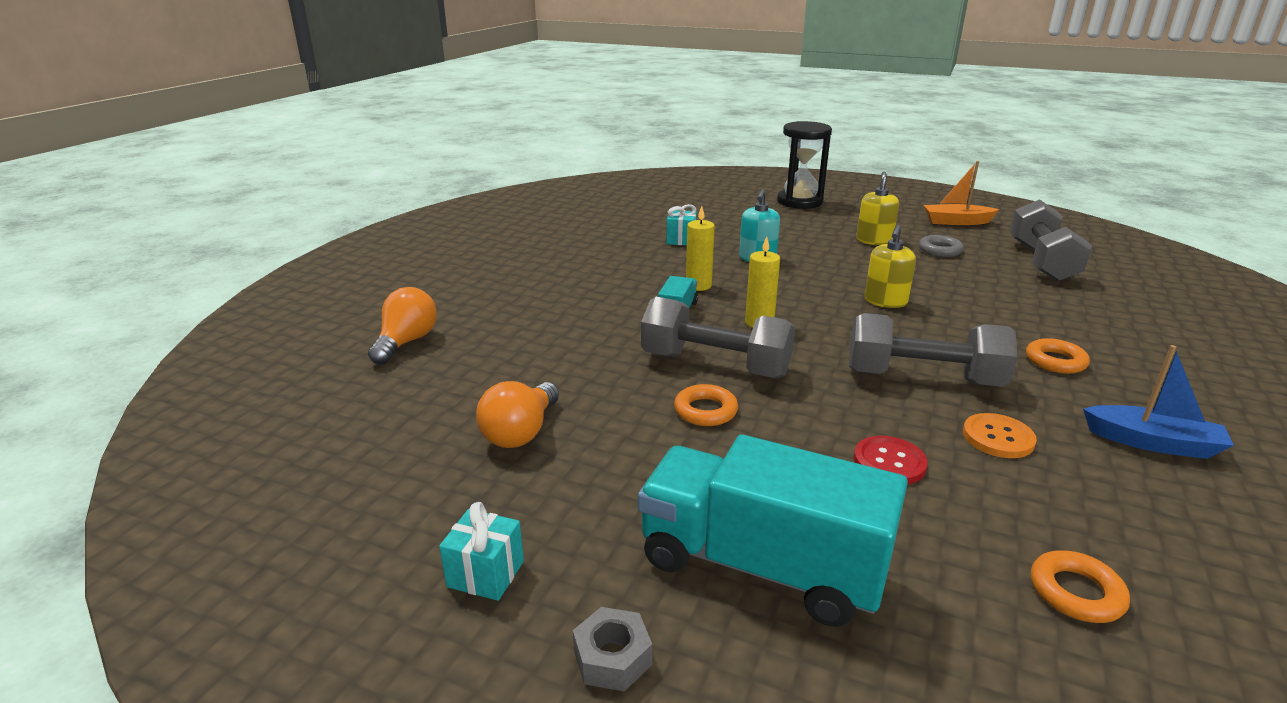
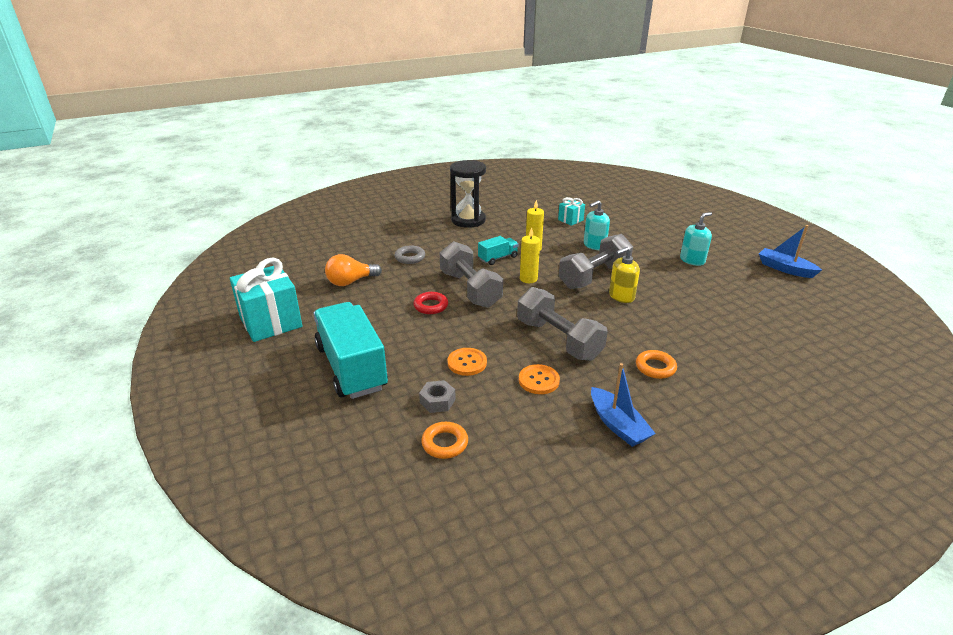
camera: 40 degrees right, 5 degrees up
(406, 342) = (366, 227): orange light bulb -> none
(485, 574) = (271, 322): turquoise gift -> turquoise gift, size x2.05
(612, 658) = (266, 365): grey nut -> grey nut (437, 401)
(705, 411) = (431, 306): orange ring -> red ring
(799, 202) = (693, 219): black hourglass -> black hourglass (468, 220)
(874, 240) = (692, 260): yellow soap dispenser -> turquoise soap dispenser
(889, 462) = (467, 363): red button -> orange button
(940, 250) = (726, 282): grey ring -> grey ring (410, 257)
(956, 222) = (785, 269): orange boat -> blue boat
(1041, 261) = (790, 316): grey dumbbell -> grey dumbbell (594, 276)

